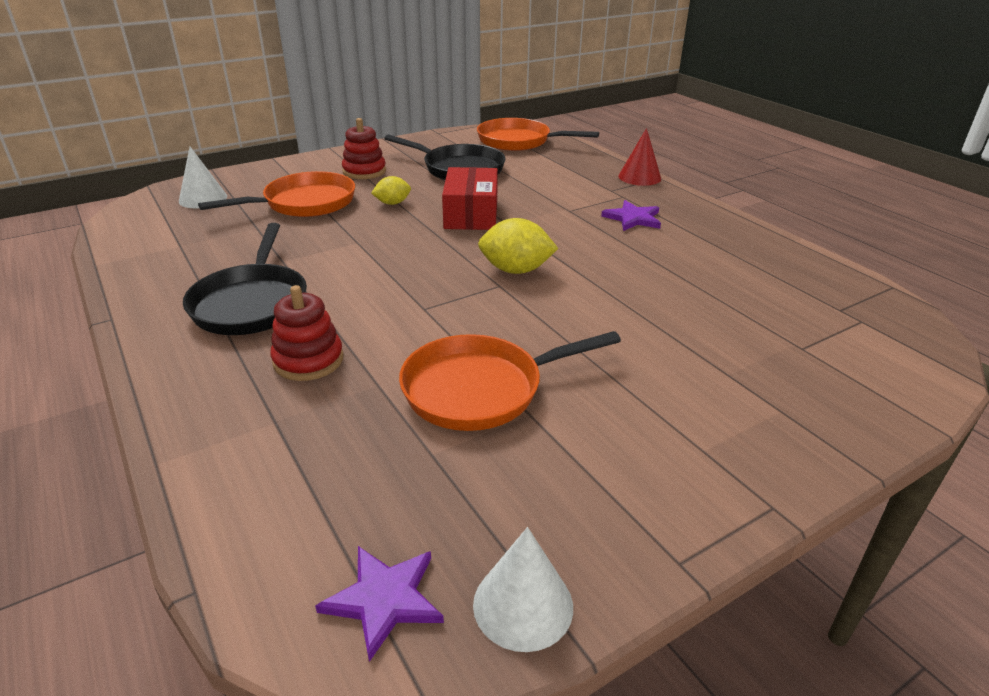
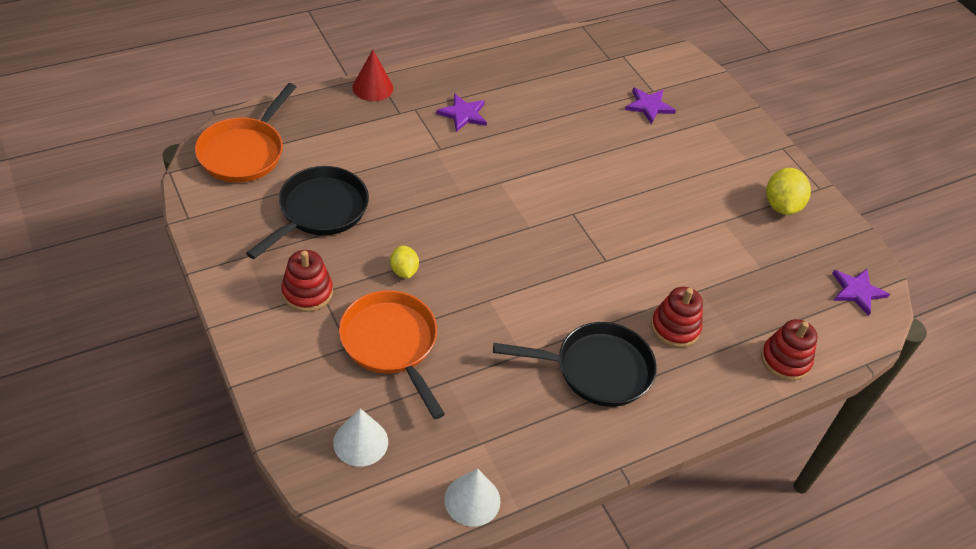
camera: 90 degrees left, 15 degrees up
(229, 470) = (785, 360): none -> red stacking toy
(471, 214) = (439, 215): red box -> none
(480, 389) = (701, 240): orange pan -> none
(516, 270) = (550, 200): yellow lemon -> yellow lemon (781, 205)
(523, 605) = (851, 244): white cone -> white cone (472, 500)
(759, 344) = (649, 106): none -> purple star

